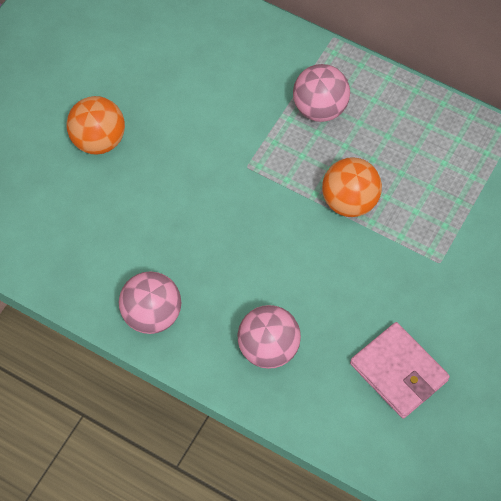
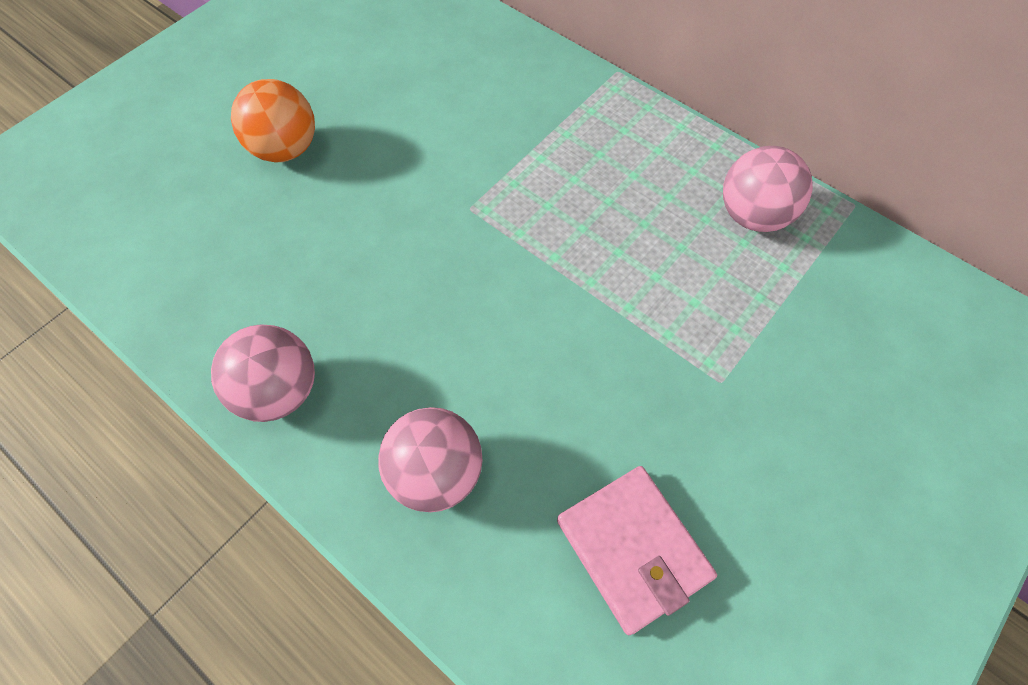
camera: 10 degrees right, 0 degrees up
(320, 108) = (583, 150): pink ball -> pink ball (753, 215)
(349, 201) = (601, 274): orange ball -> none

